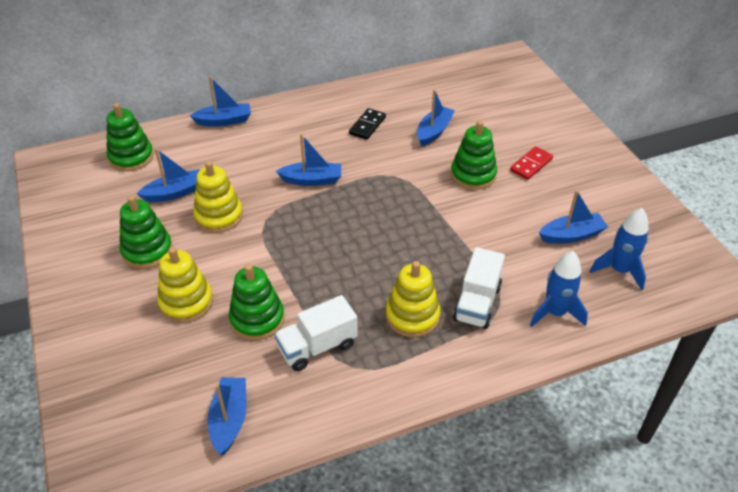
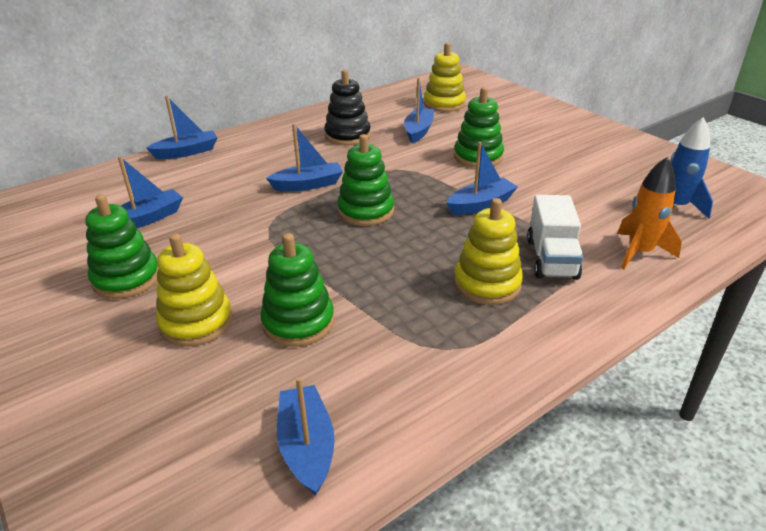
camera: 15 degrees left, 10 degrees down
(131, 157) = (82, 196): green stacking toy -> green stacking toy (366, 211)
(219, 216) = (210, 231): yellow stacking toy -> yellow stacking toy (444, 104)
(317, 347) = (389, 336): white truck -> none
(367, 125) = (347, 136): black domino -> black stacking toy
(531, 165) = (530, 142): red domino -> none
(555, 313) = (639, 252): blue rocket -> orange rocket
(571, 235) = (607, 187): blue boat -> blue boat (481, 204)

